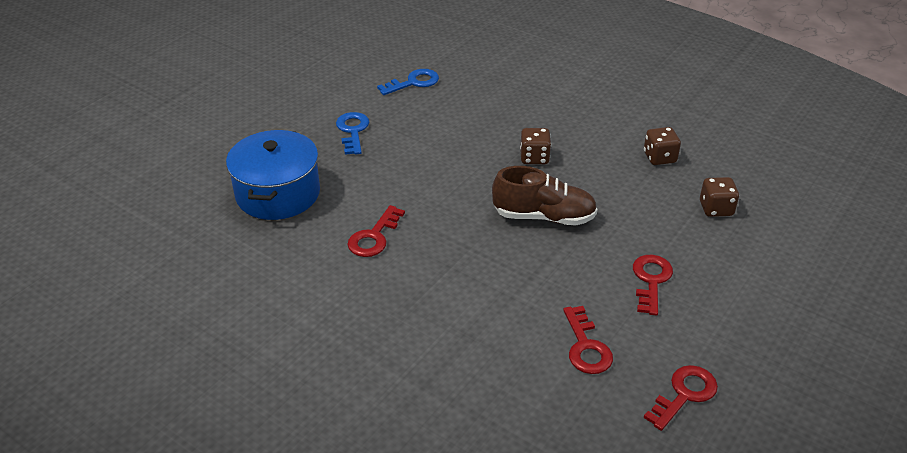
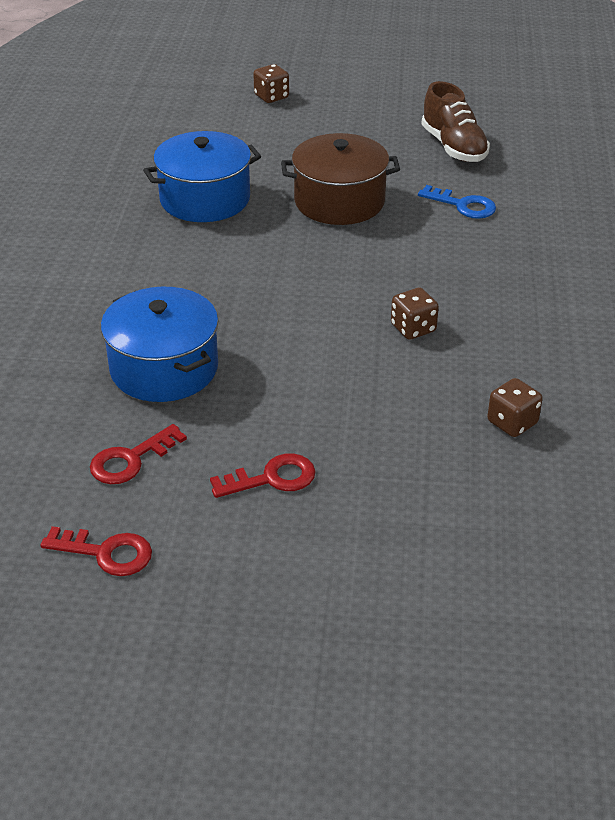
camera: 60 degrees right, 0 degrees up
(353, 131) = (339, 201): blue key -> brown pot
(374, 237) = (189, 273): red key -> none
(487, 292) = (164, 368): none -> blue pot
(544, 216) = (315, 367): brown shoe -> brown shoe (453, 147)
(716, 208) = (453, 498): brown dice -> brown dice (271, 97)

